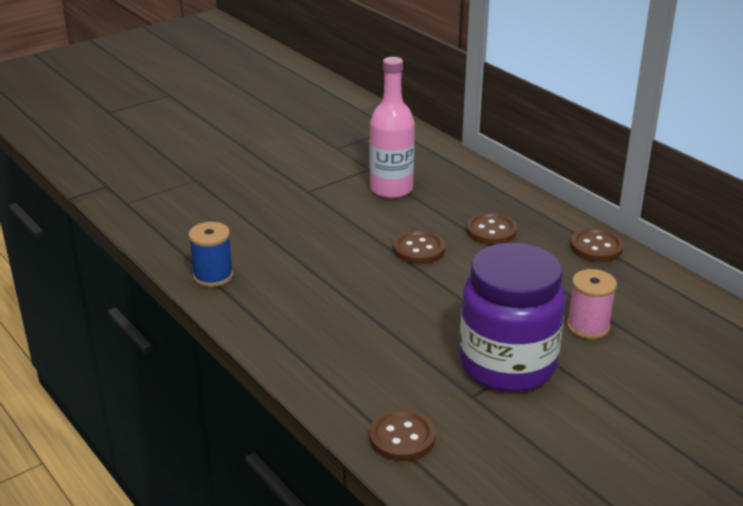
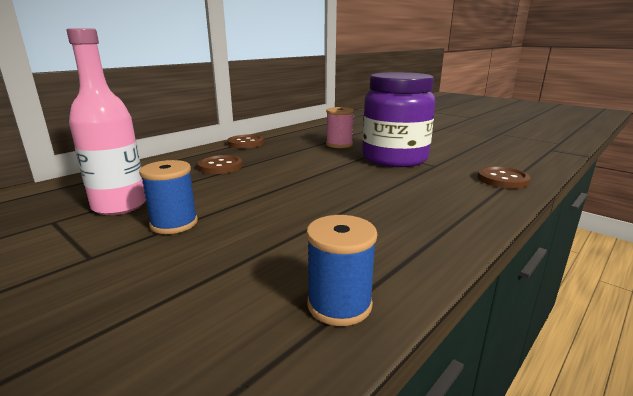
camera: 100 degrees left, 10 degrees down
(347, 215) = (174, 224): none -> blue spool
(419, 249) = (251, 187): brown button -> none

